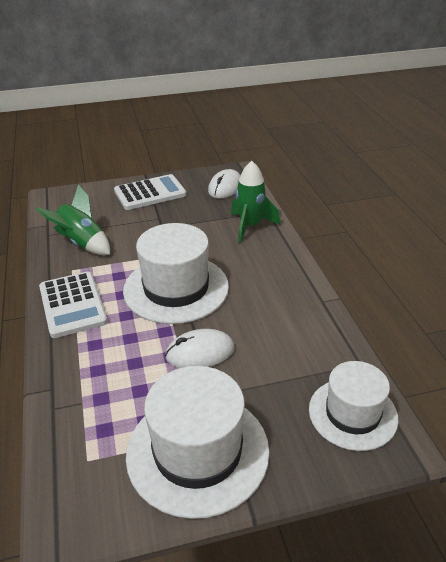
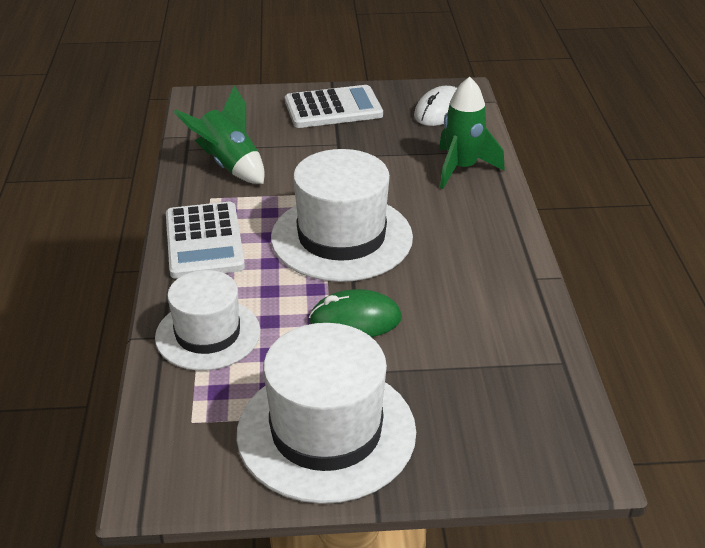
camera: 10 degrees right, 0 degrees up
(200, 352) = (355, 320): white mouse -> green mouse
(352, 413) = (535, 418): white hat -> white hat (208, 334)

